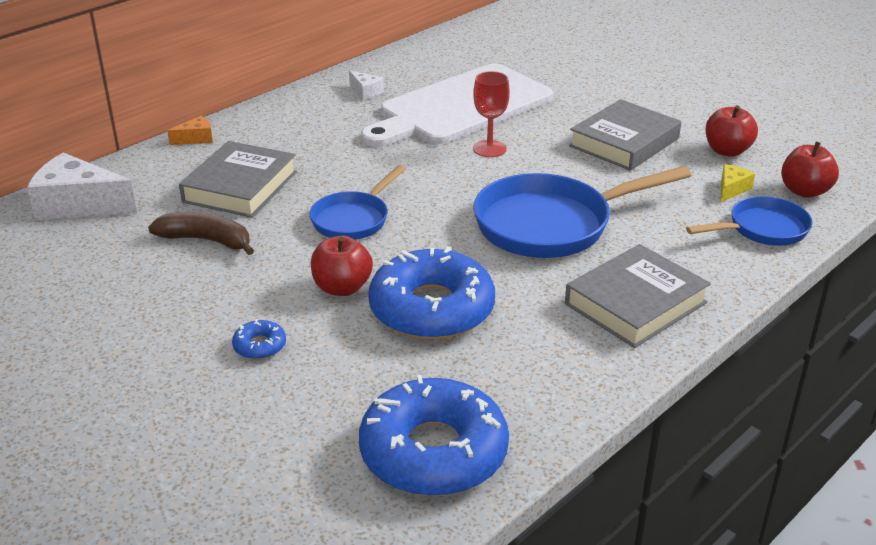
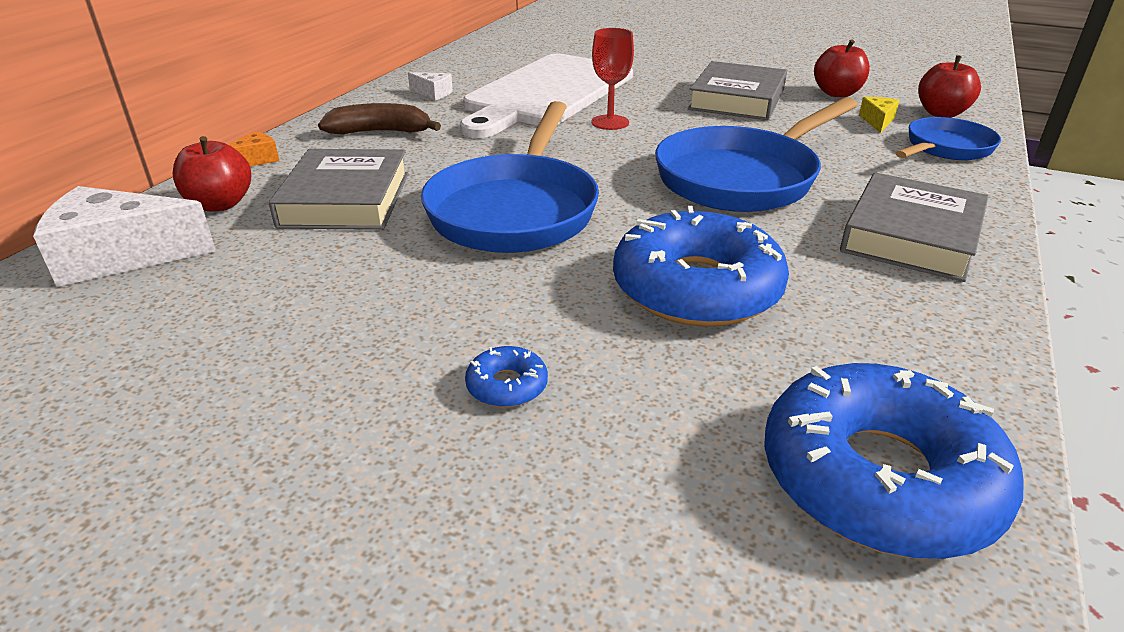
camera: 20 degrees left, 0 degrees up
(206, 240) = (338, 266): brown banana -> brown banana (380, 132)
(342, 288) = (563, 286): red apple -> red apple (220, 204)
(353, 219) = (516, 209): blue pan -> blue pan, size x1.72

